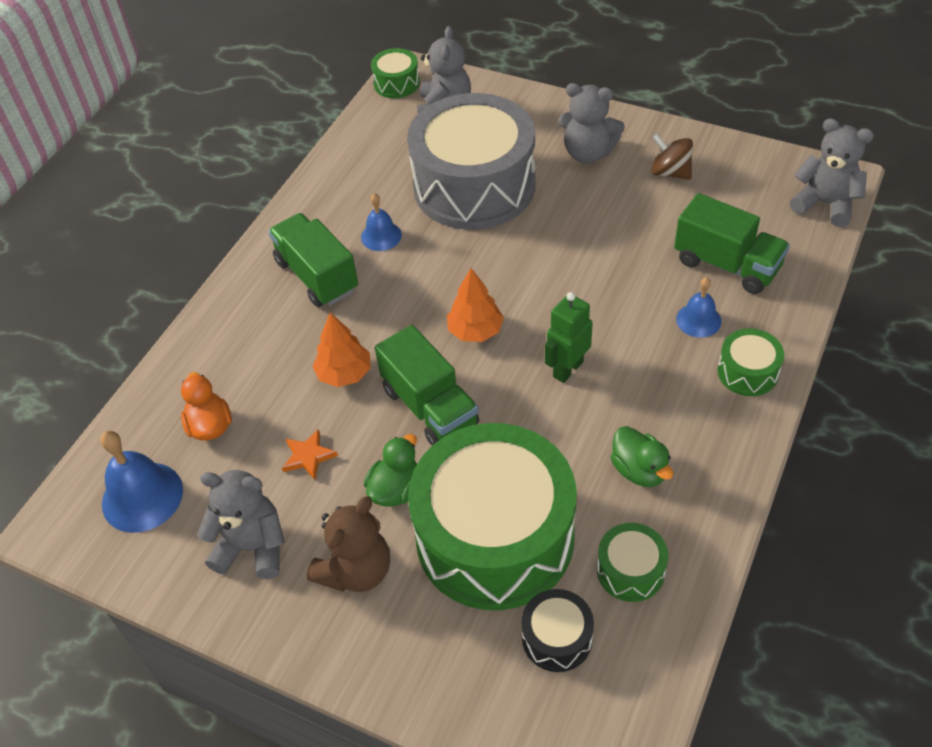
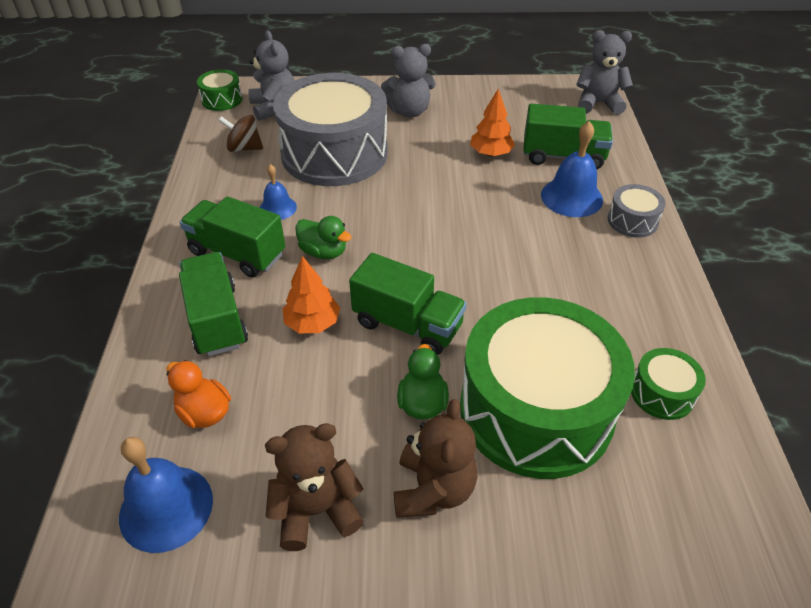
camera: 30 degrees left, 5 degrees down
(252, 547) = (316, 510): grey teddy bear -> brown teddy bear
(264, 340) = (216, 320): none -> green truck
(308, 456) = (322, 405): orange star -> none
(475, 331) = (406, 255): orange tree -> orange tree (491, 153)
(557, 638) = (647, 473): black drum -> none
(567, 369) = (501, 259): green robot -> none
(639, 470) = (610, 314): green duck -> green duck (323, 252)
(670, 172) = (478, 109): brown spinning top -> brown spinning top (244, 148)
(698, 320) = (571, 197): blue bell -> blue bell, size x1.66
(747, 372) = (632, 221): green drum -> grey drum

